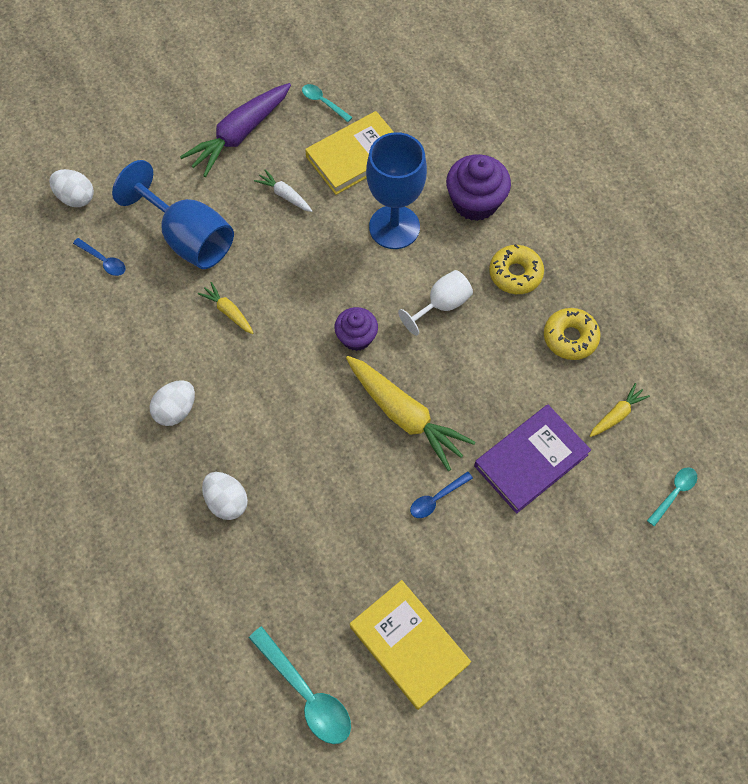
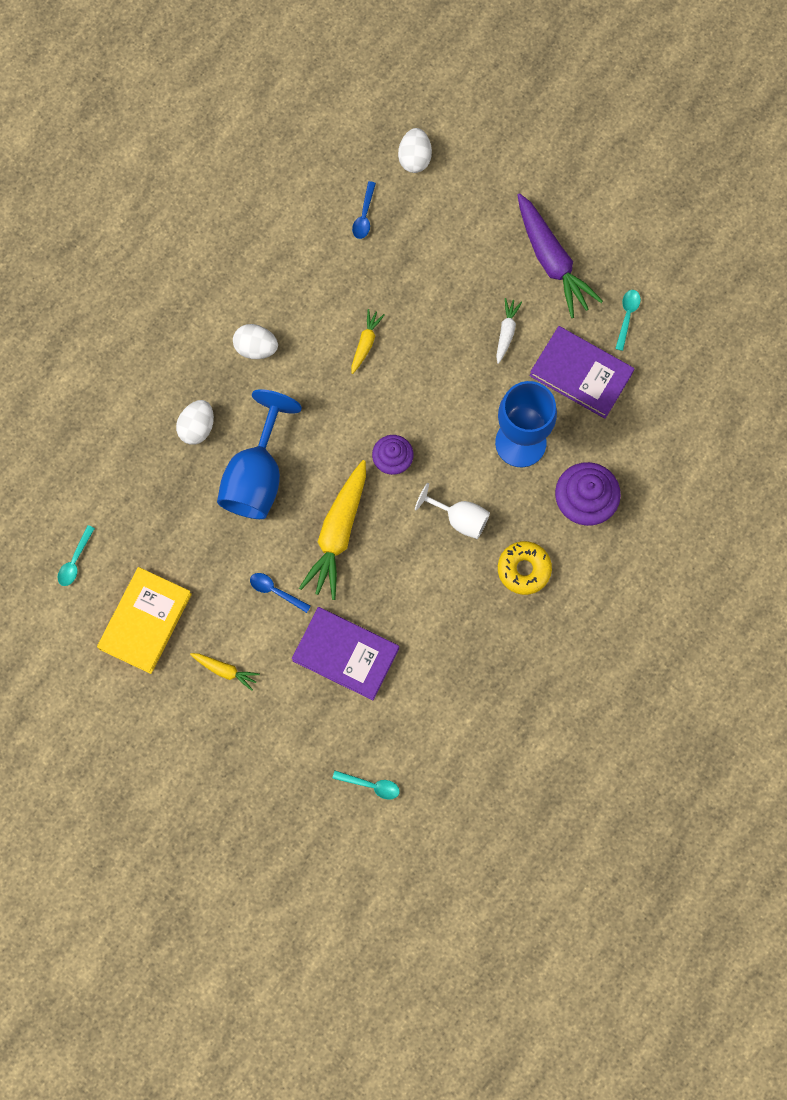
camera: 65 degrees right, 10 degrees up
(188, 238) = (421, 273): blue goblet -> blue goblet (256, 476)
(240, 135) = (552, 261): purple carrot -> purple carrot turned 135 degrees counterclockwise
(306, 693) = (75, 561): turquoise spoon -> turquoise spoon, size x0.57
(356, 156) = (581, 374): yellow book -> purple book
(570, 337) = (481, 643): yellow donut -> none
(616, 415) = (423, 711): yellow carrot -> yellow carrot (225, 670)

